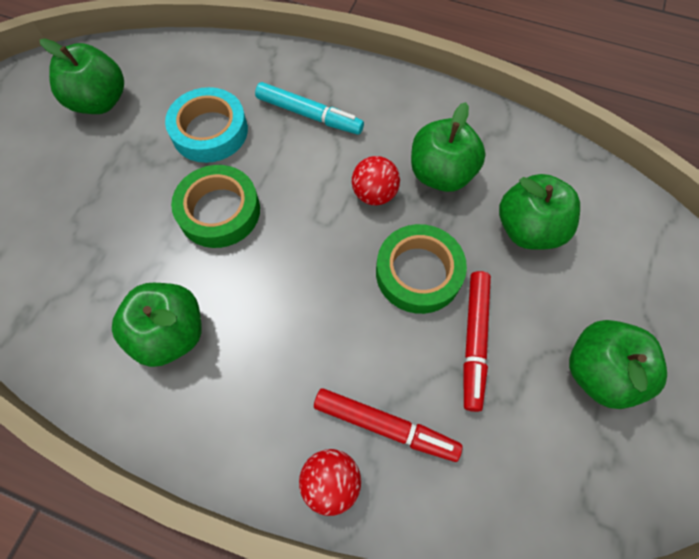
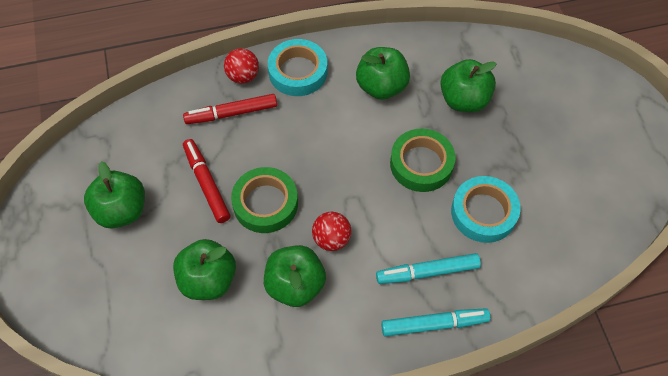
camera: 145 degrees right, 5 degrees down
(100, 101) = (580, 185): green apple -> green apple (464, 100)
(252, 434) = (298, 72): none -> turquoise tape
(340, 76) = (434, 324): none -> turquoise marker

